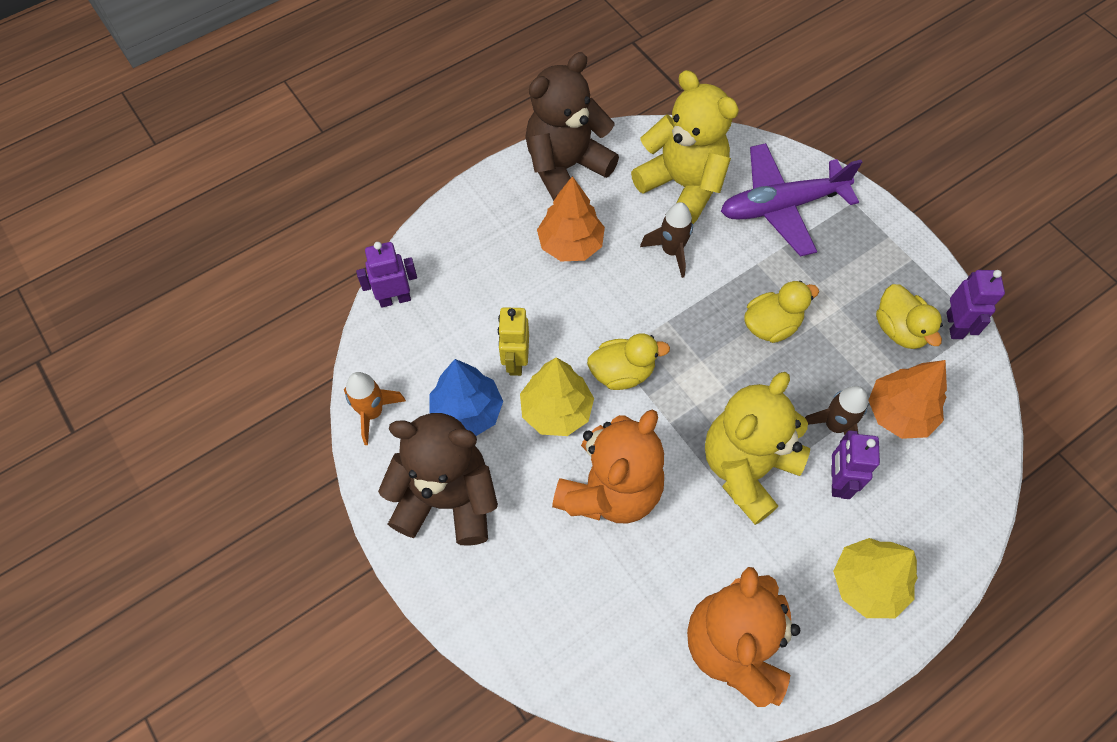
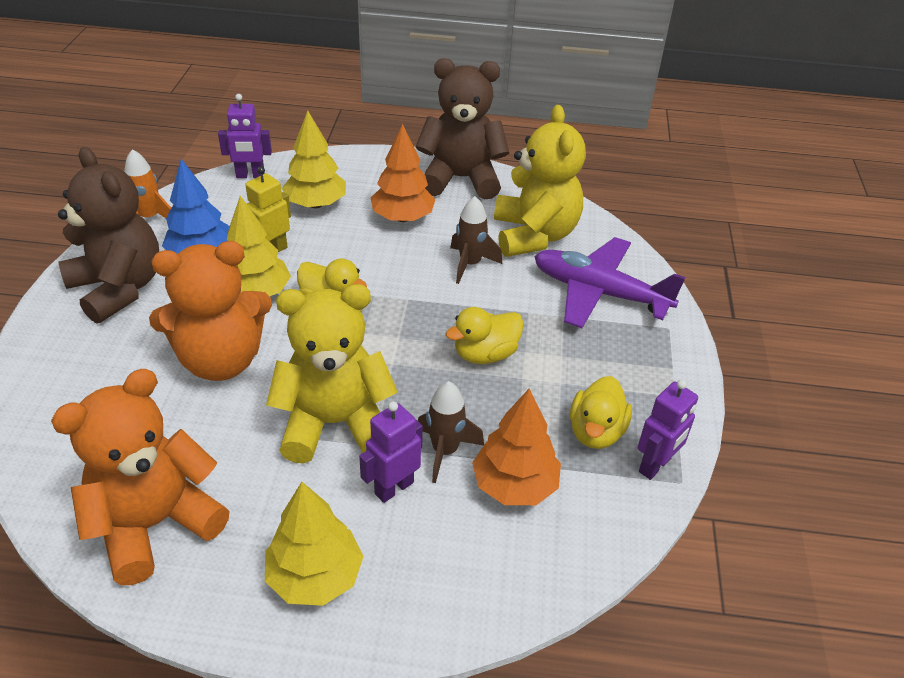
camera: 40 degrees right, 20 degrees down
(395, 299) = (250, 175): purple robot -> purple robot turned 150 degrees clockwise
(487, 285) = (316, 204): none -> yellow tree
(771, 325) = (485, 354): yellow duck -> yellow duck turned 135 degrees clockwise

